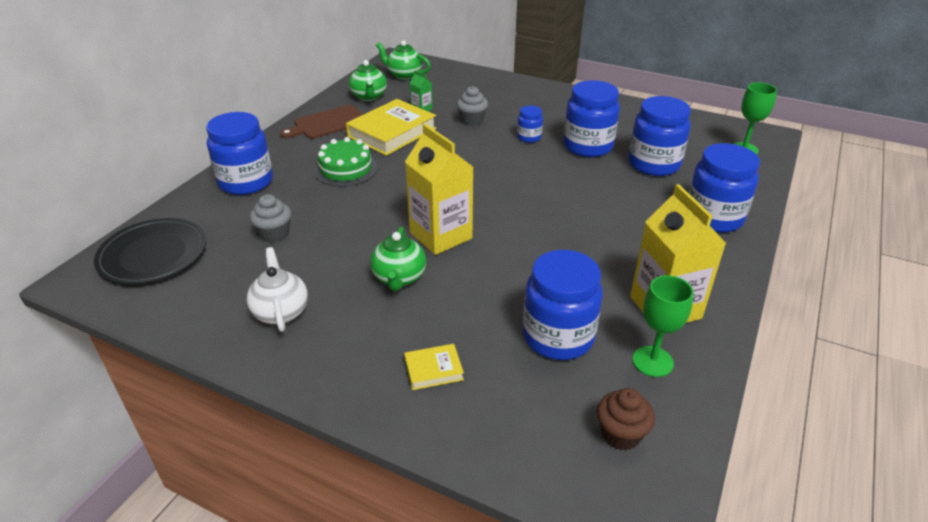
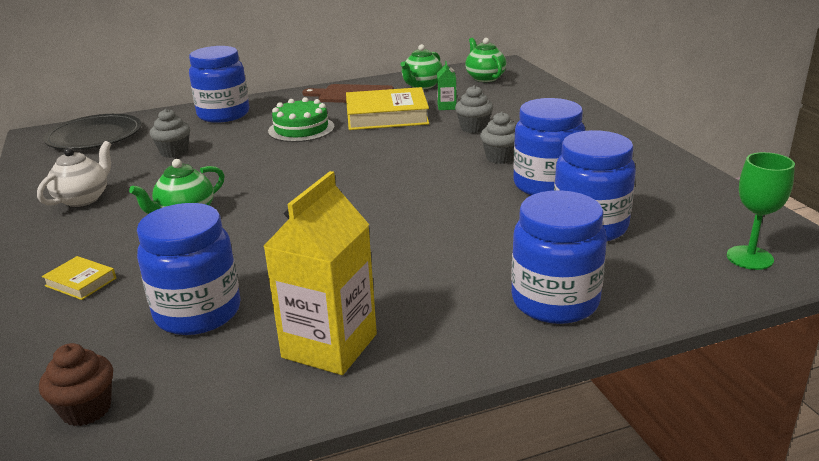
camera: 45 degrees right, 10 degrees down
(441, 235) = (271, 199): yellow carton -> none
(529, 137) = (500, 158): blue jar -> grey cupcake
(652, 361) = (225, 378): green goblet -> none

